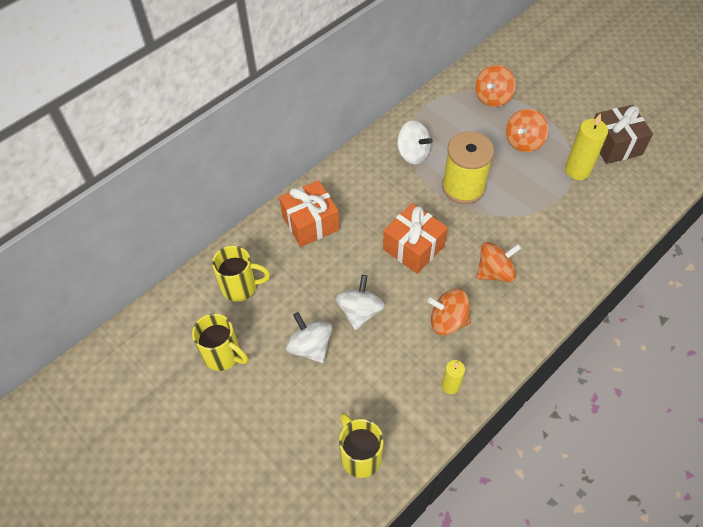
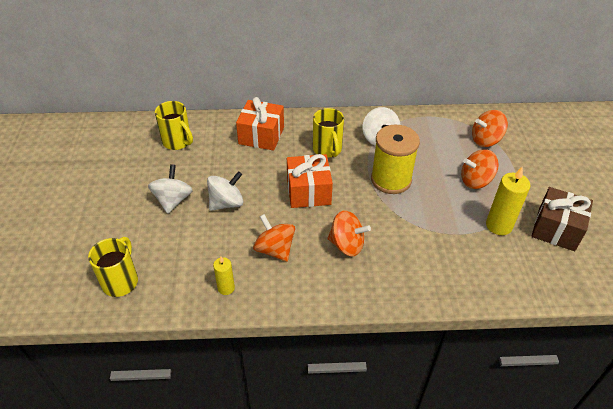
camera: 40 degrees right, 10 degrees down
(223, 355) = (122, 169): yellow mug -> yellow mug (327, 149)

